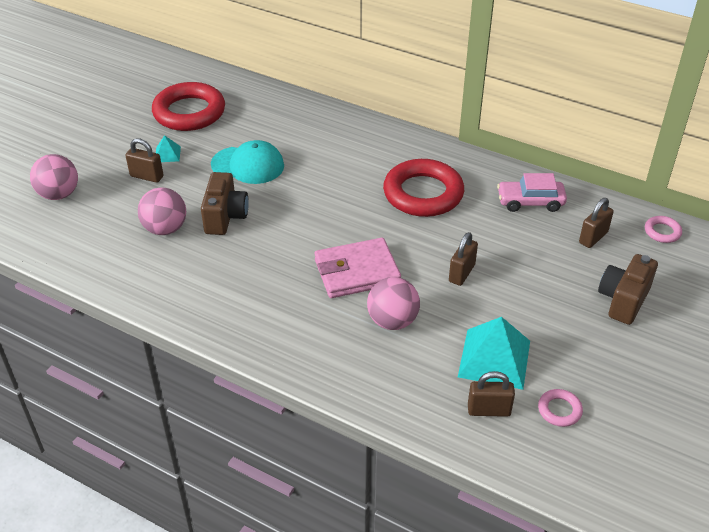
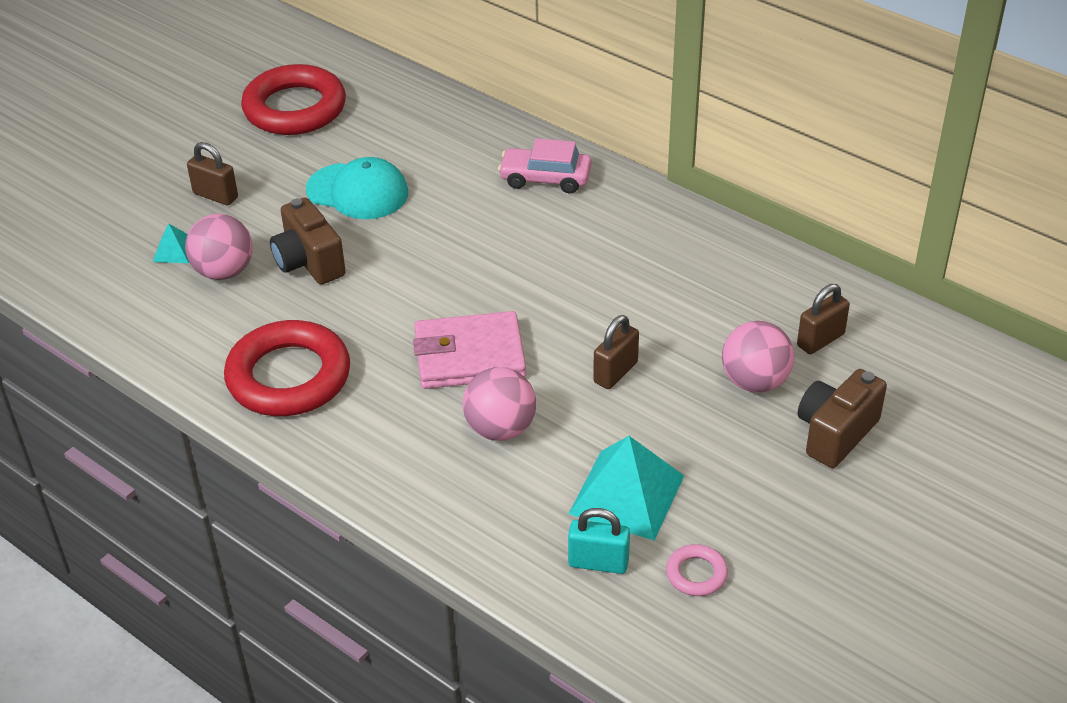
camera: 10 degrees right, 0 degrees up
(59, 194) = (93, 210): pink ball -> pink ball (755, 381)
(167, 154) = (251, 166): turquoise pyramid -> turquoise pyramid (174, 250)
(225, 217) = (309, 262): brown camera -> brown camera turned 135 degrees clockwise
(423, 194) = (593, 254): red ring -> red ring (289, 377)
(489, 410) = (598, 563): brown padlock -> turquoise padlock
(530, 202) = (744, 280): pink car -> pink car (545, 178)
(662, 232) = (925, 341): pink ring -> none

